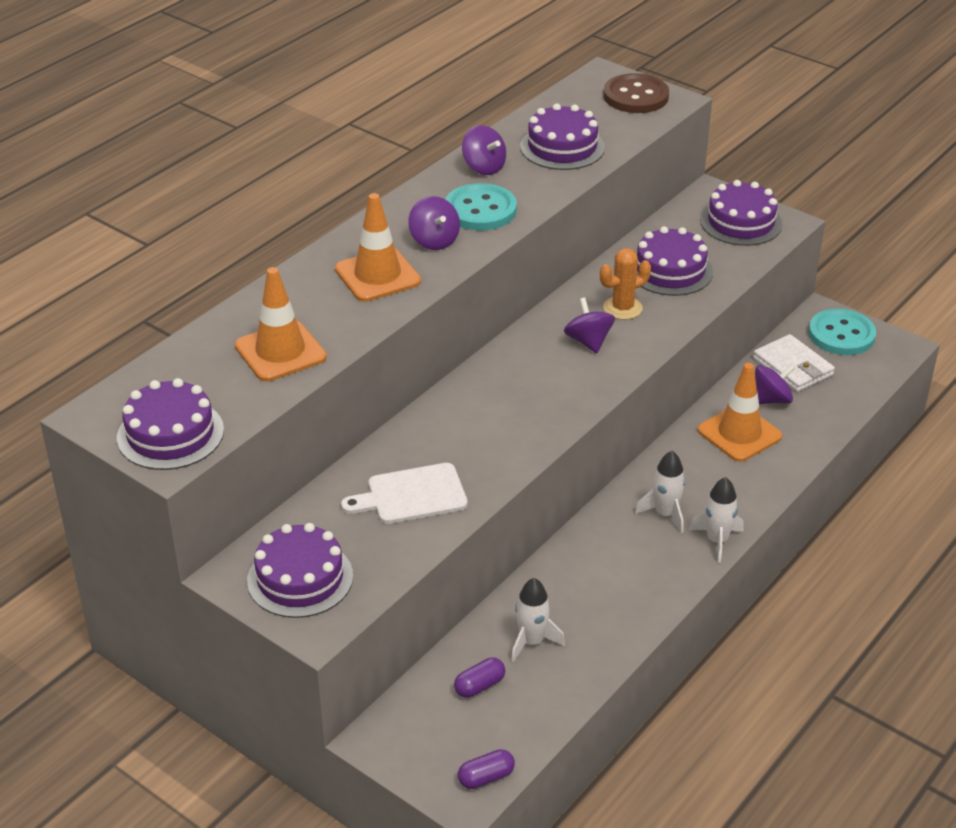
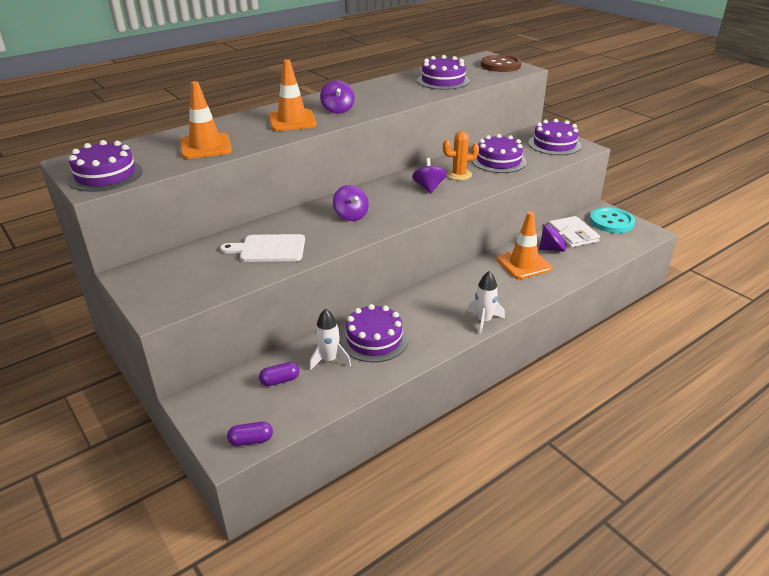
camera: 15 degrees right, 5 degrees down
(300, 578) = (167, 282): purple cake -> purple cake (374, 339)
(480, 210) = (375, 100): turquoise button -> none
(484, 167) = (390, 84): purple spinning top -> purple spinning top (351, 216)
(665, 514) = (455, 300): white rocket -> none

